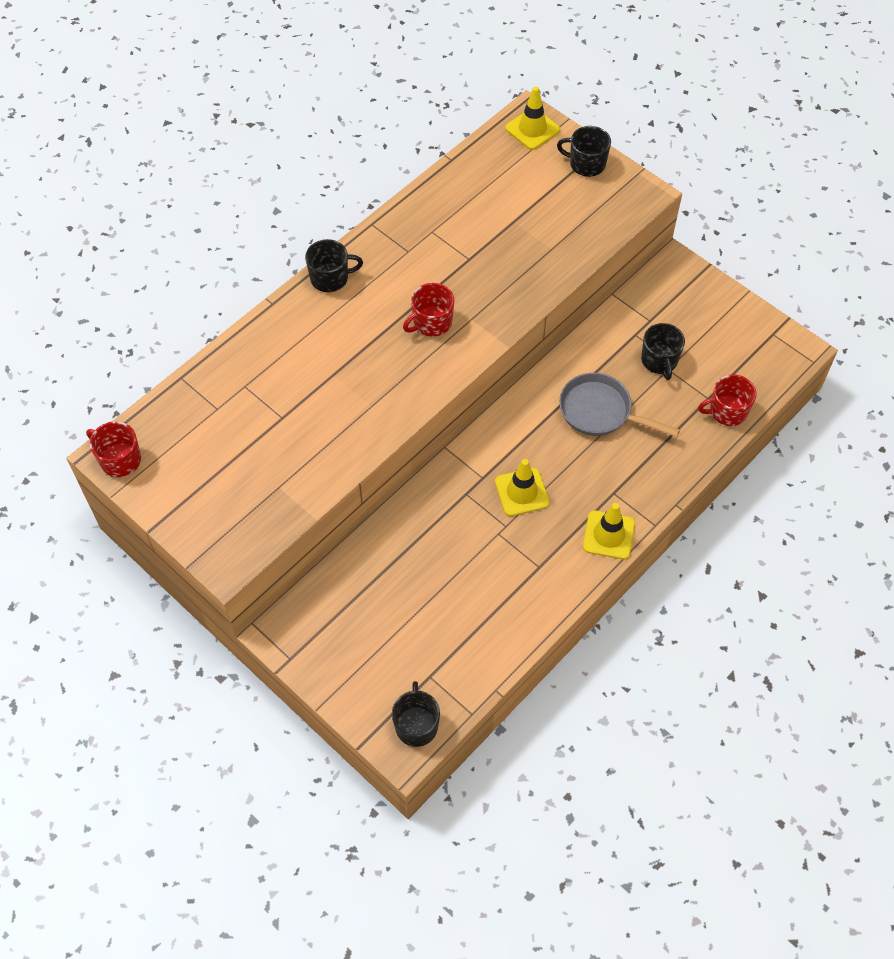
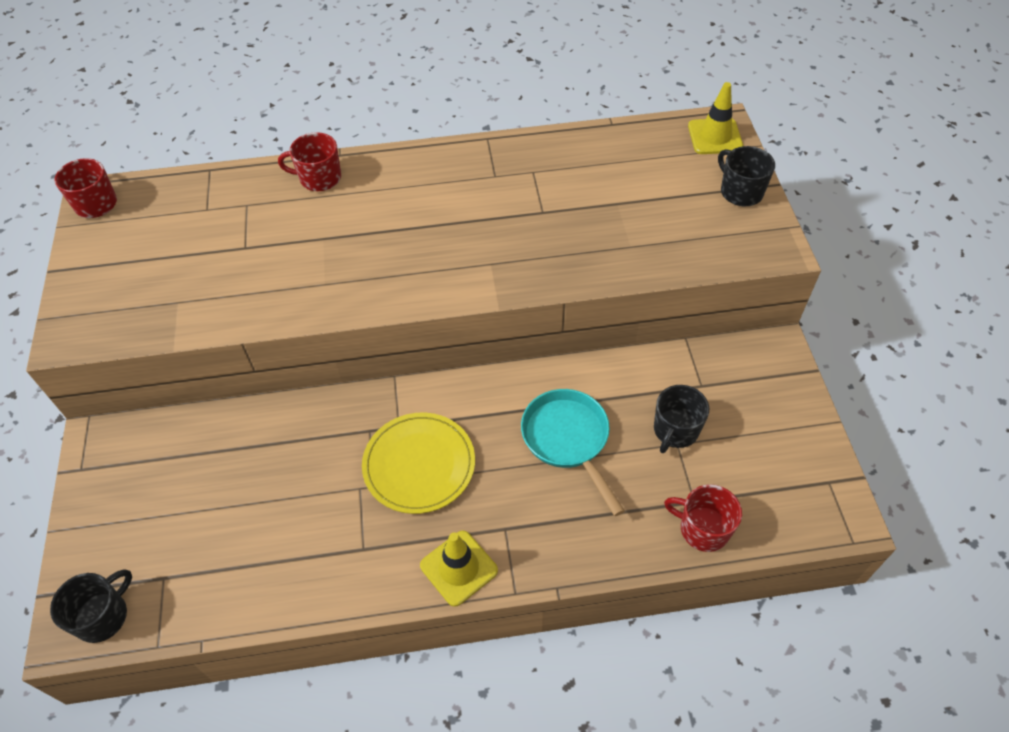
camera: 40 degrees right, 5 degrees down
(330, 278) = (406, 161): black mug -> none
(431, 322) = (451, 246): red mug -> red mug (319, 178)
(522, 492) = (419, 465): yellow traffic cone -> yellow plate
(600, 412) = (568, 440): grey pan -> turquoise pan

